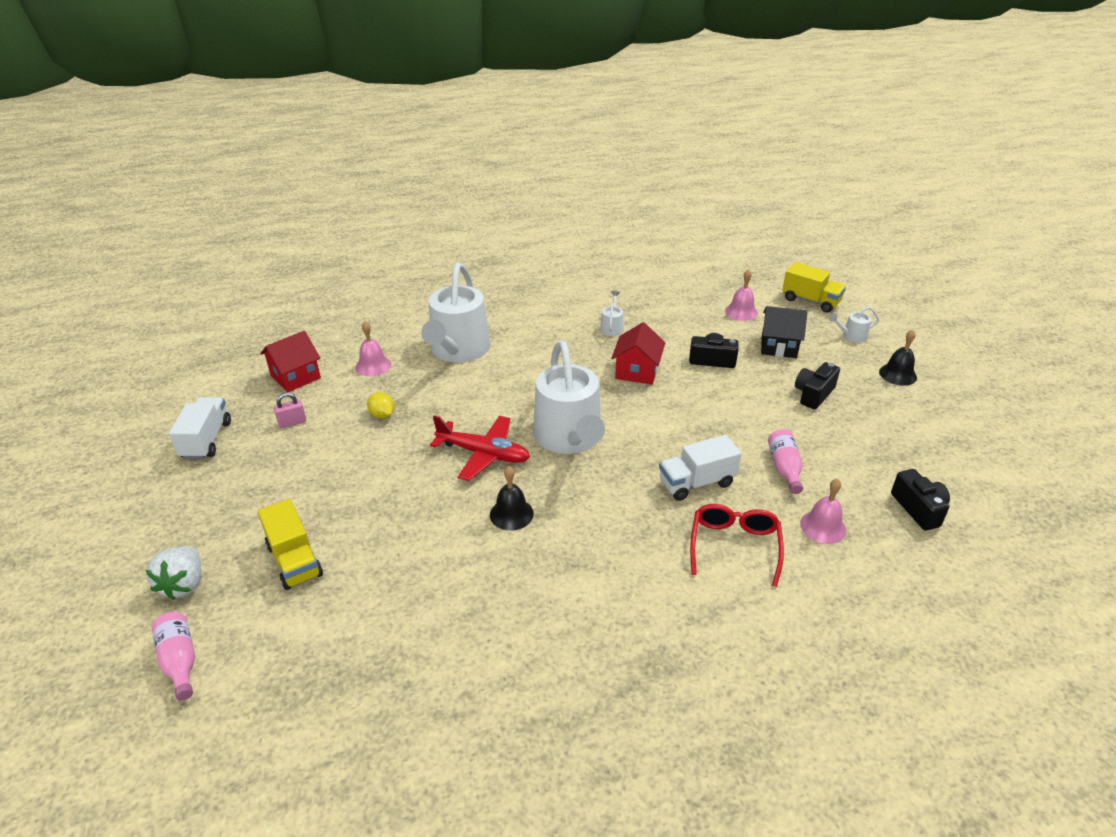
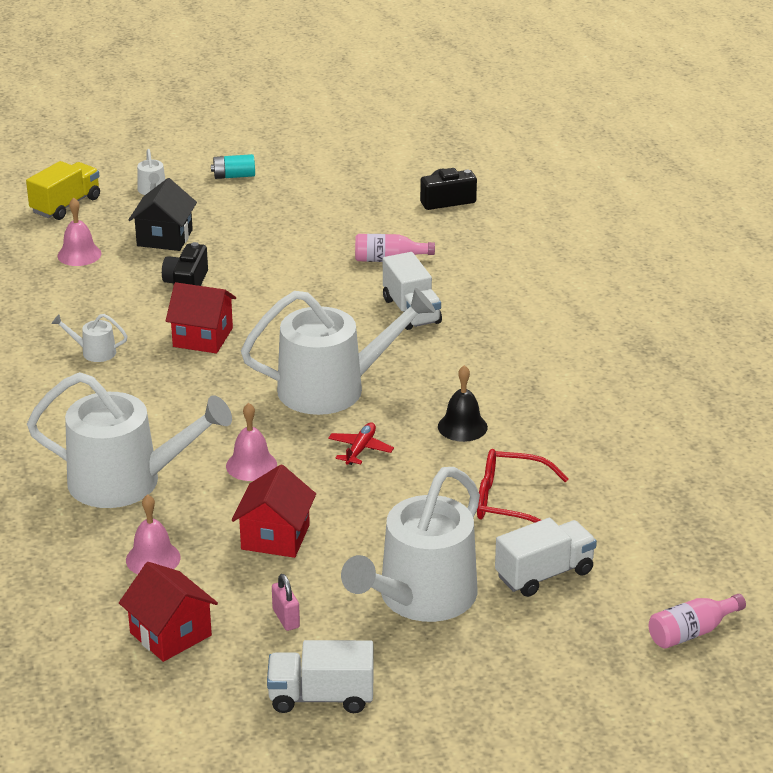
camera: 90 degrees left, 5 degrees down
(184, 584) = (589, 654): white strawberry -> none
(291, 487) = (421, 597): none -> white watering can
(294, 560) = (544, 574): yellow truck -> white truck
(382, 415) = (275, 537): yellow lemon -> red house
(484, 454) = (360, 449): red plane -> red plane, size x0.55
(734, 546) = (500, 297): red glasses -> red glasses (509, 502)
(813, 394) = (264, 228): black camera -> none
(823, 527) = (472, 250): pink bell -> pink bell (251, 465)
(897, 374) = (234, 176): black bell -> turquoise battery

